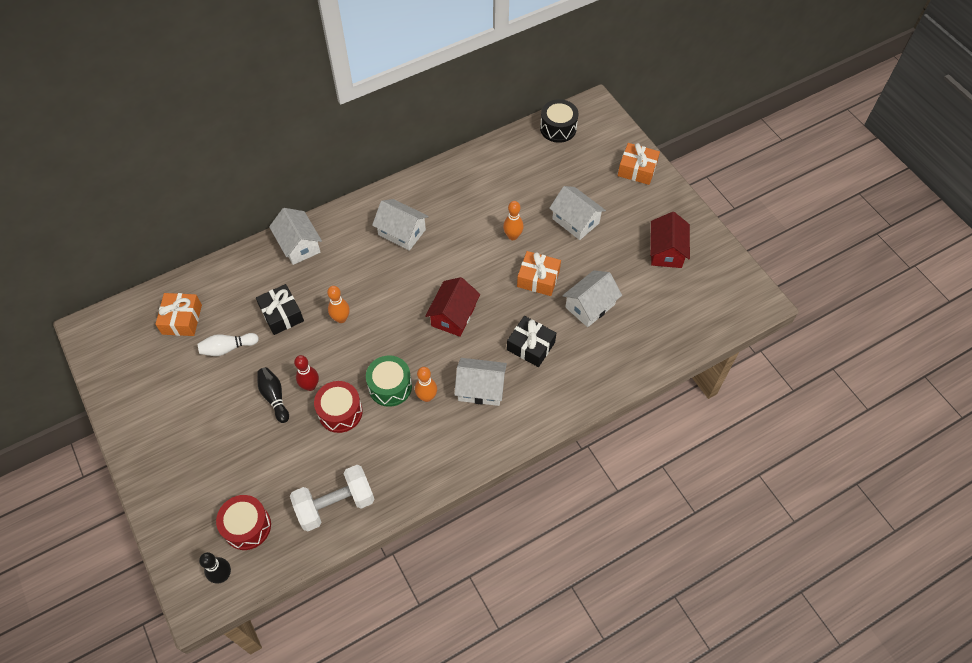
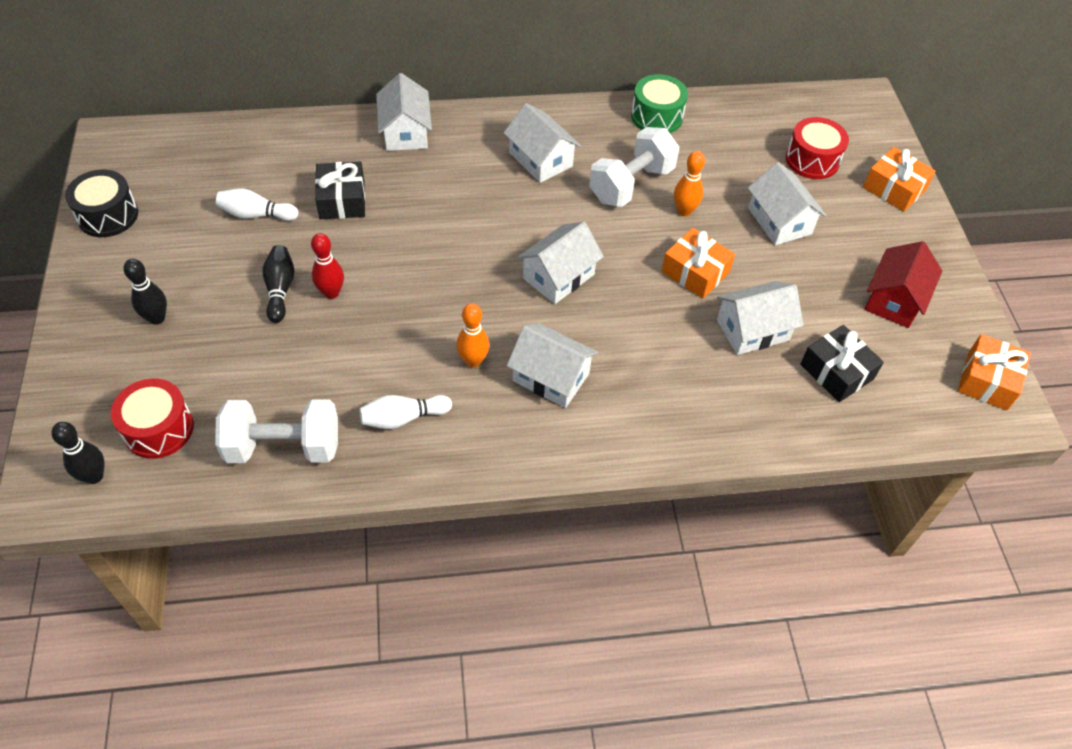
camera: 20 degrees right, 5 degrees down
(182, 319) = (222, 165): orange gift -> orange gift (987, 380)
(201, 451) = (157, 318): none -> black bowling pin
(340, 412) = (351, 337): red drum -> red drum (812, 160)
(341, 318) = (412, 230): orange bowling pin -> none
(390, 386) = (432, 331): green drum -> green drum (656, 116)
(401, 454) = (403, 418): none -> white bowling pin
(453, 315) = (558, 276): red house -> white house
(470, 229) = (631, 184): none -> white dumbbell
(531, 346) = (645, 350): black gift -> black gift (836, 372)
(558, 128) = (804, 109): black drum -> black drum (108, 215)

